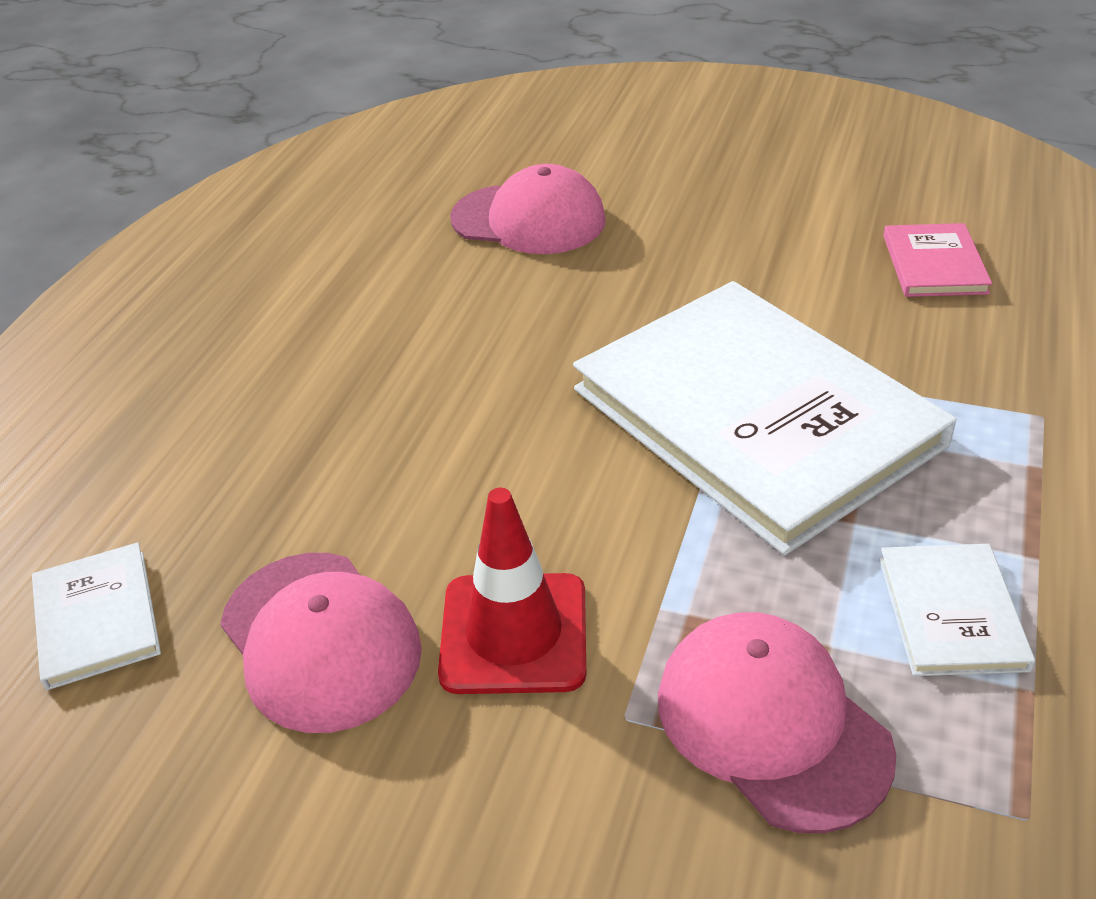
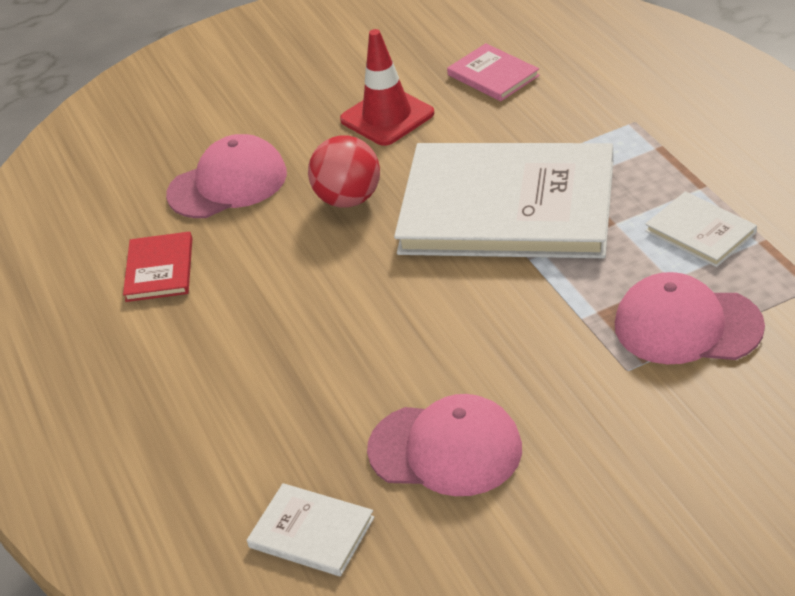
camera: 40 degrees left, 0 degrees up
(366, 261) = (159, 269): none -> red book
(514, 633) = (532, 377): red traffic cone -> red traffic cone (387, 117)
(610, 302) = (349, 199): none -> red ball

